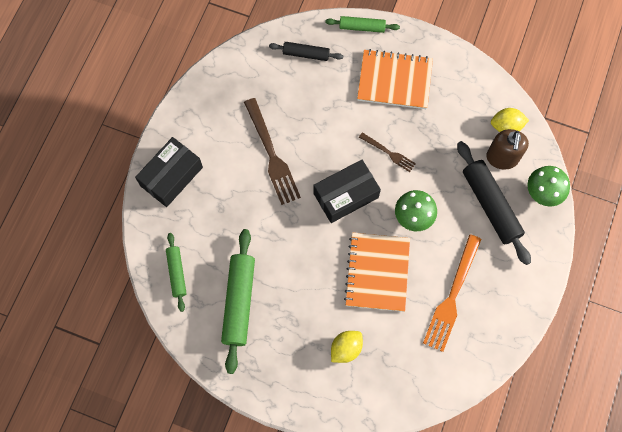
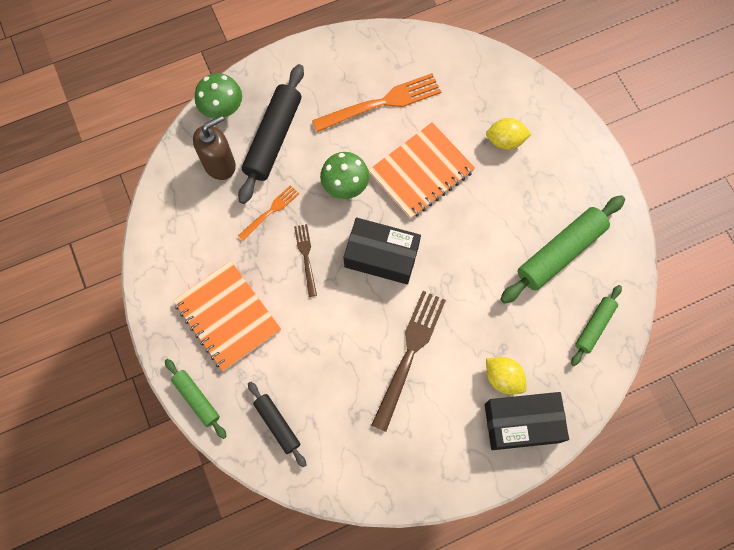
camera: 135 degrees left, 0 degrees up
(439, 159) = (270, 211): none -> orange fork
(506, 126) = (184, 185): yellow lemon -> yellow lemon (503, 378)

